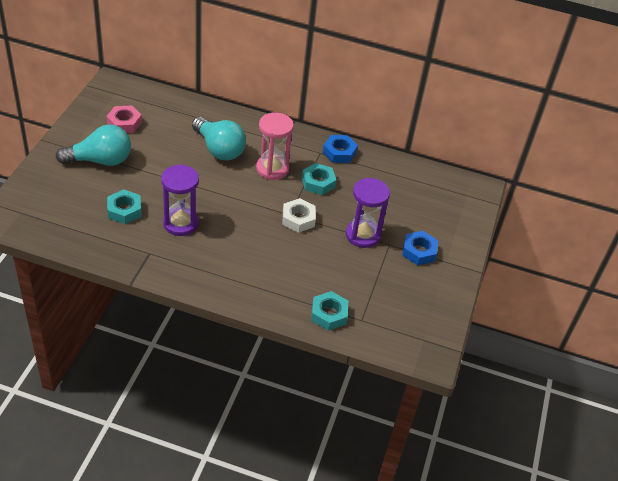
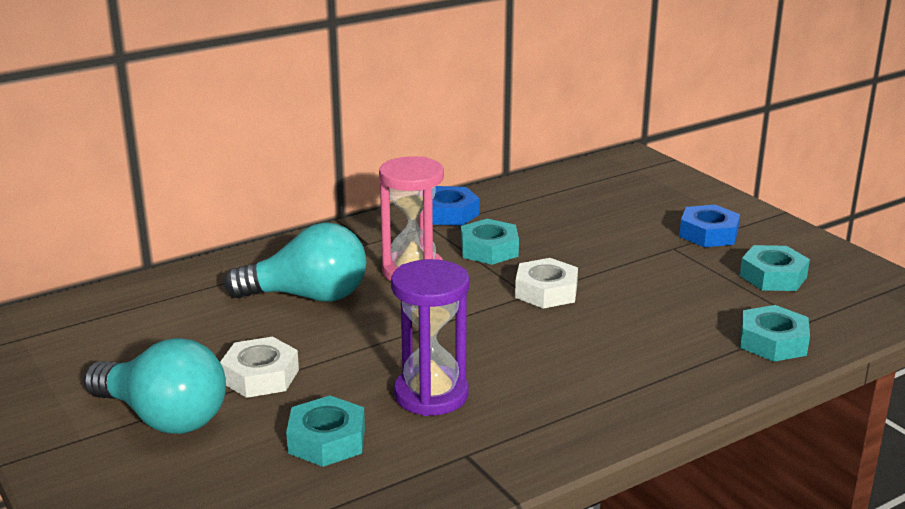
camera: 45 degrees left, 20 degrees down
(100, 160) = (163, 417): turquoise light bulb -> turquoise light bulb turned 90 degrees clockwise
(124, 123) = (110, 357): pink nut -> none
(149, 169) = (260, 376): none -> white nut
(362, 235) = (635, 258): purple hourglass -> none
(397, 292) = (773, 276): none -> turquoise nut

